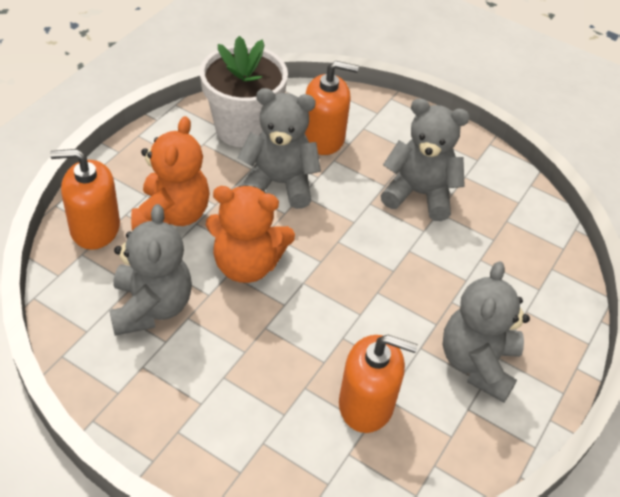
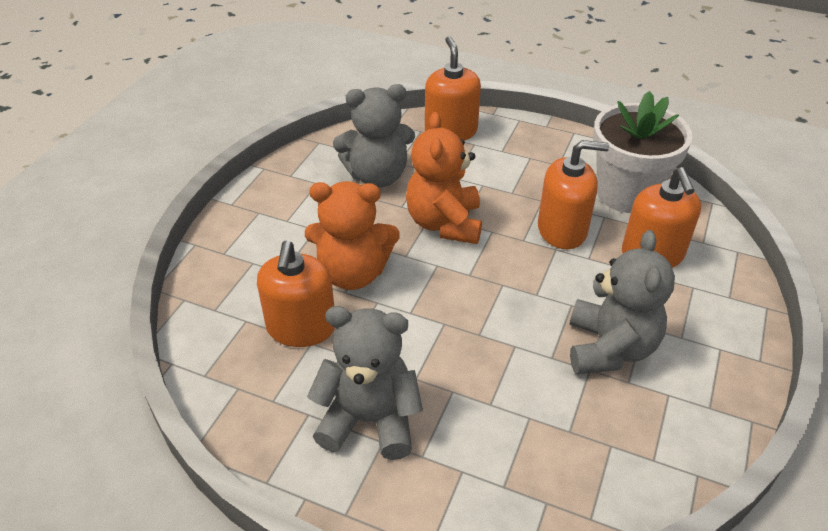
camera: 85 degrees right, 5 degrees down
(172, 215) = (485, 169): orange teddy bear -> orange teddy bear (353, 273)
(279, 183) = (562, 230): grey teddy bear -> orange soap dispenser

